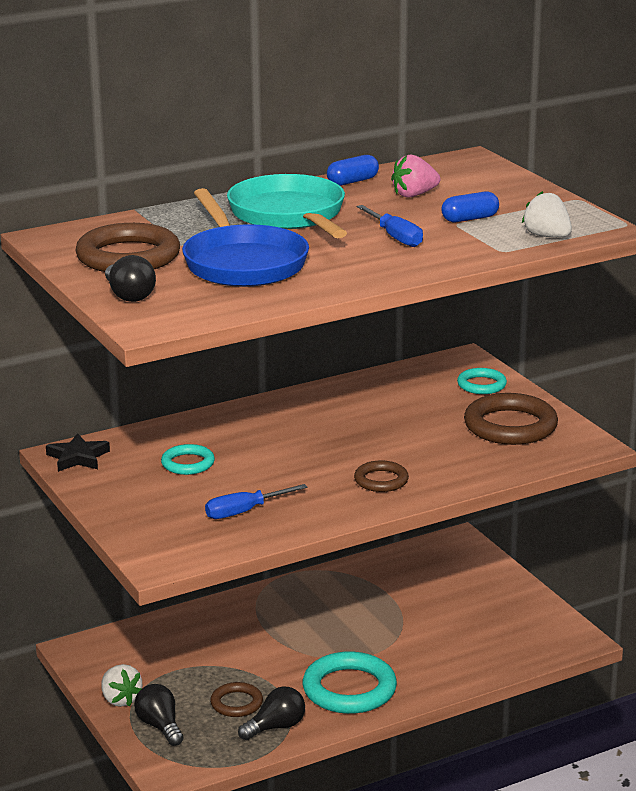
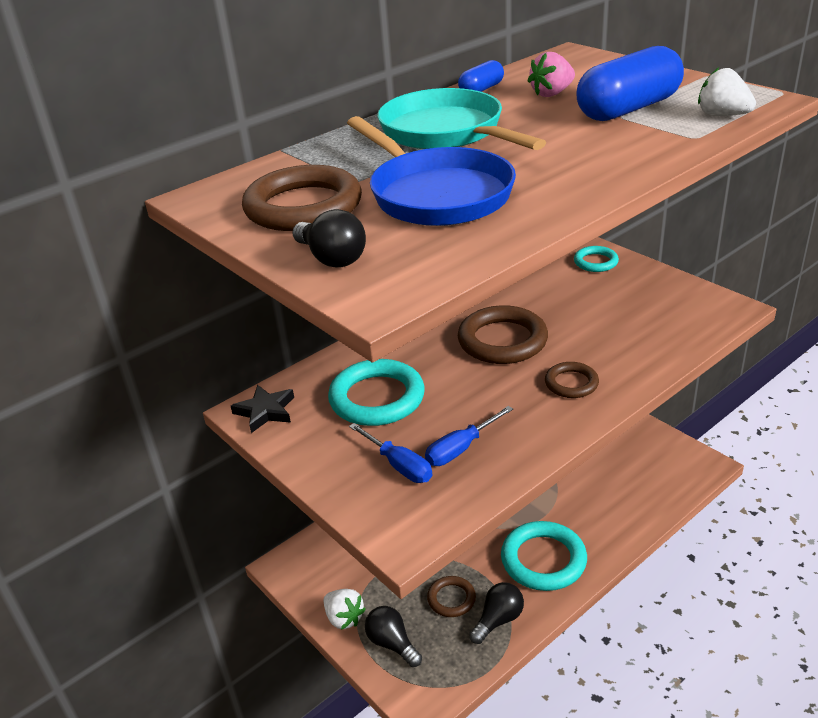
camera: 10 degrees left, 10 degrees up
(188, 463) = (377, 398): turquoise ring -> turquoise ring, size x1.81
(395, 237) = (573, 139): blue screwdriver -> blue screwdriver (399, 465)
(470, 219) = (628, 109): blue capsule -> blue capsule, size x2.00
(510, 426) = (648, 300): brown ring -> brown ring (502, 340)

